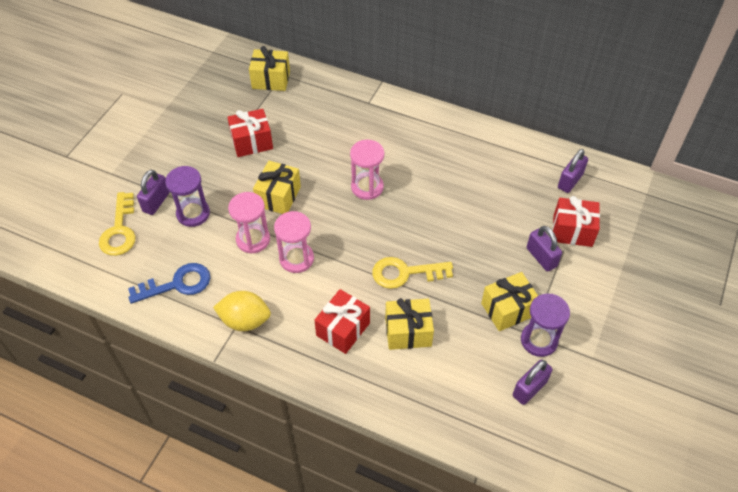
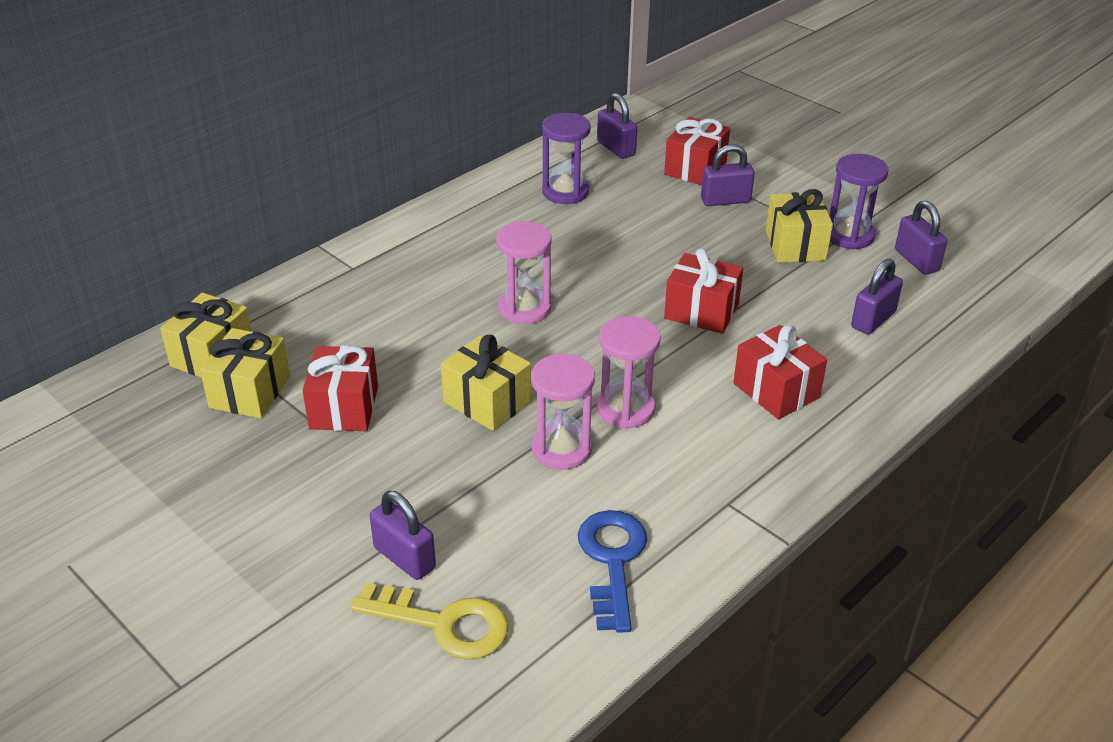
camera: 70 degrees left, 15 degrees down
(193, 213) = (463, 512): purple hourglass -> purple hourglass (565, 192)
(245, 320) = (722, 490): yellow lemon -> none
(405, 273) = (701, 311): yellow key -> red gift
(408, 332) = (801, 333): yellow gift -> yellow gift (250, 392)
(442, 371) = (873, 320): none -> purple padlock

